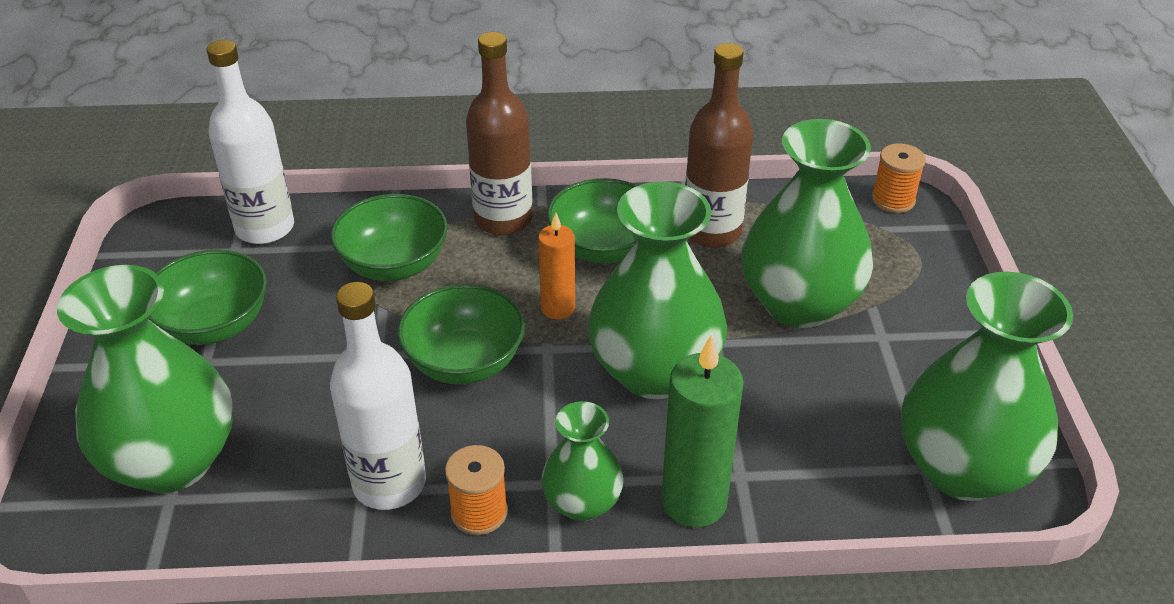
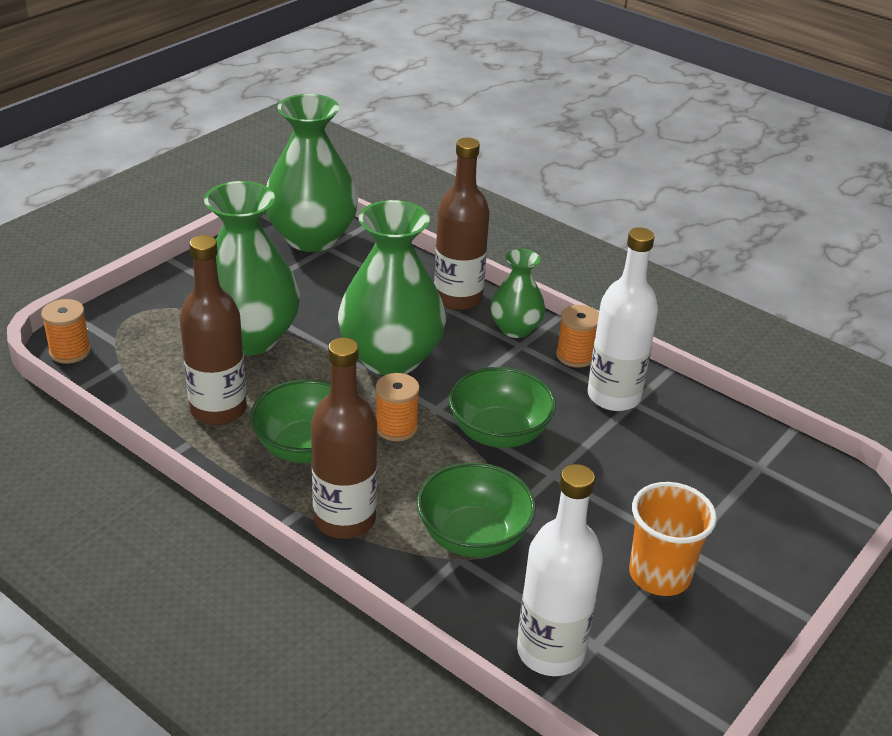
camera: 140 degrees left, 5 degrees down
(172, 461) = (746, 488): green vase -> none
(214, 325) = (659, 575): green bowl -> orange cup
(558, 308) = (396, 427): orange candle -> orange spool
(694, 502) = (458, 298): green candle -> brown bottle

